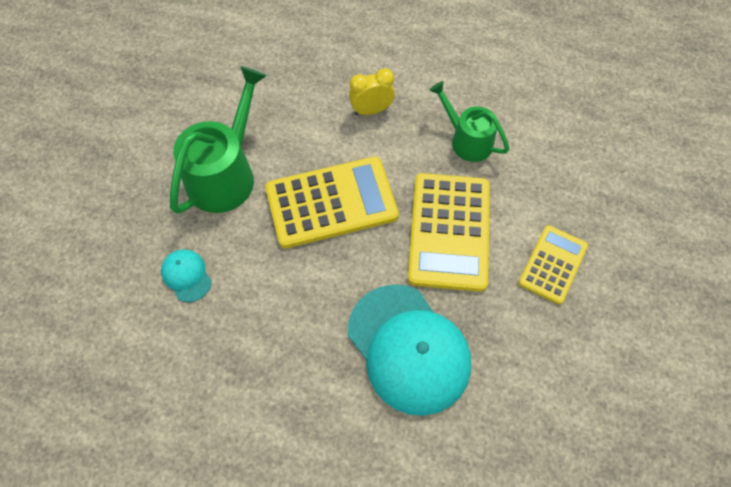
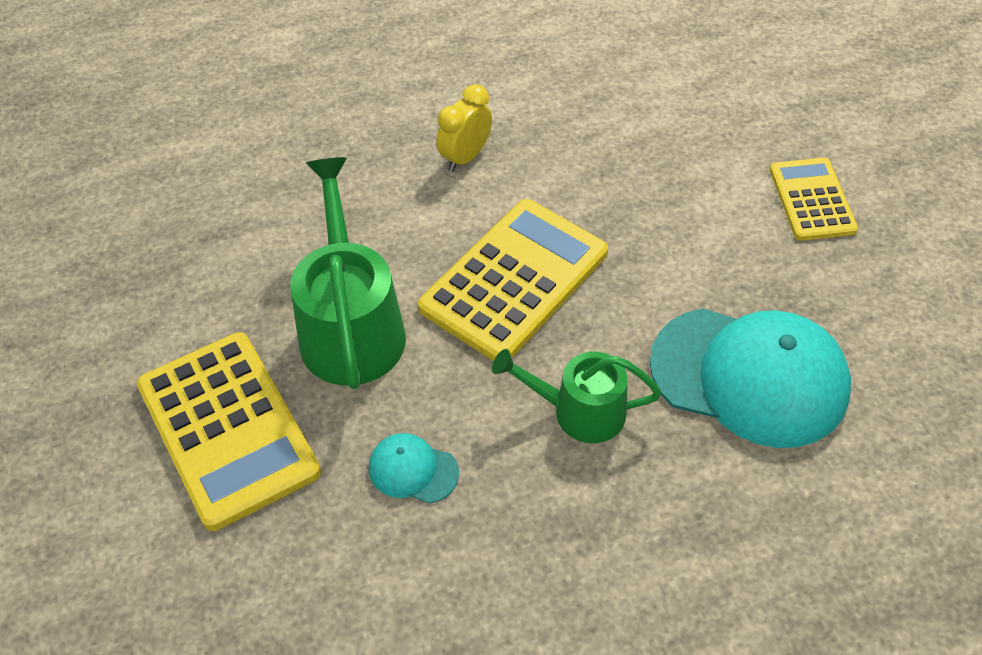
camera: 35 degrees left, 10 degrees down
(449, 231) = (676, 231): yellow calculator -> yellow calculator (227, 429)
(467, 140) = (605, 129): green watering can -> green watering can (579, 411)

